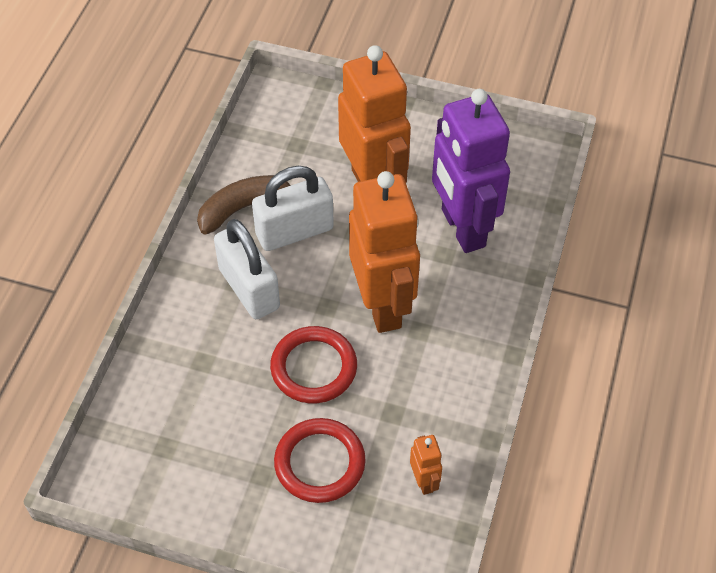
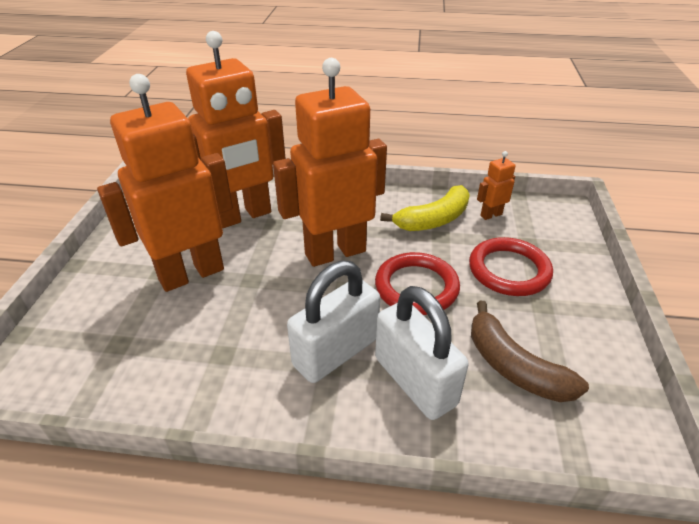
camera: 100 degrees left, 15 degrees down
(244, 208) = (217, 378): brown banana -> brown banana (514, 366)
(294, 231) = (252, 326): white padlock -> white padlock (415, 381)
(424, 414) = (433, 220): none -> yellow banana
(462, 228) = (243, 216): purple robot -> orange robot

